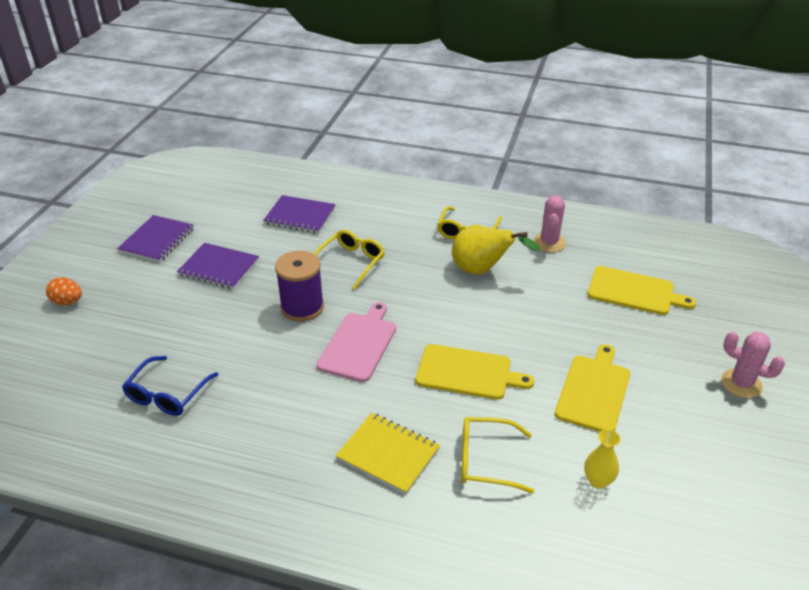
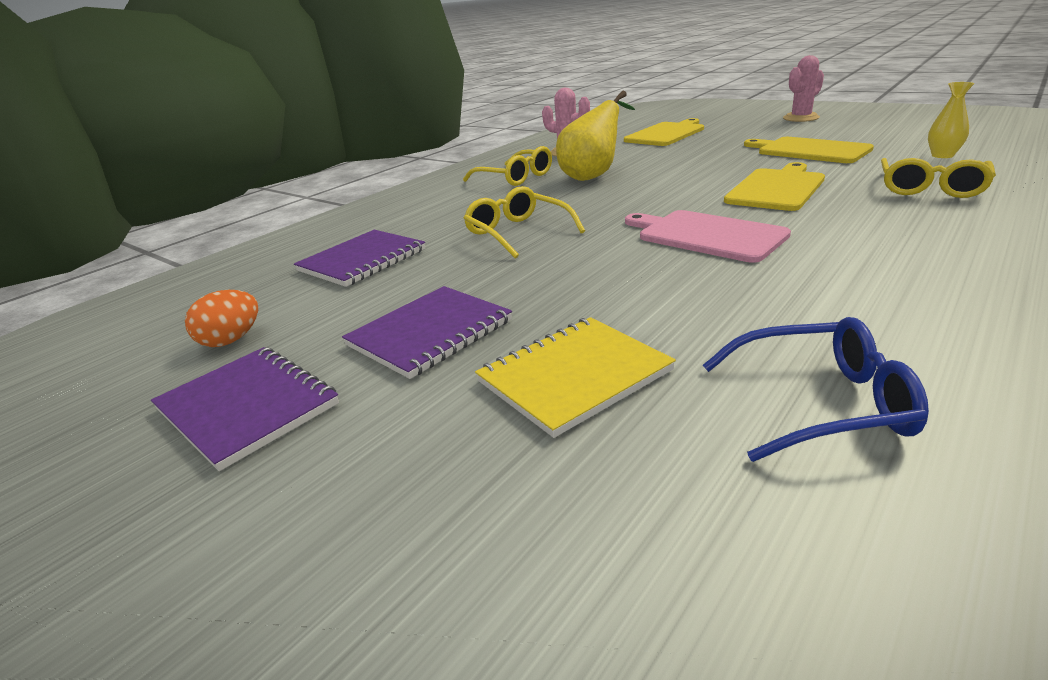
camera: 65 degrees left, 10 degrees down
(67, 302) = (352, 596): orange egg -> orange egg (231, 340)
(167, 394) = (820, 403): blue glasses -> blue glasses turned 45 degrees counterclockwise
(302, 307) = (601, 267): purple spool -> none
(388, 454) = (939, 229): yellow notebook -> yellow notebook (574, 376)

